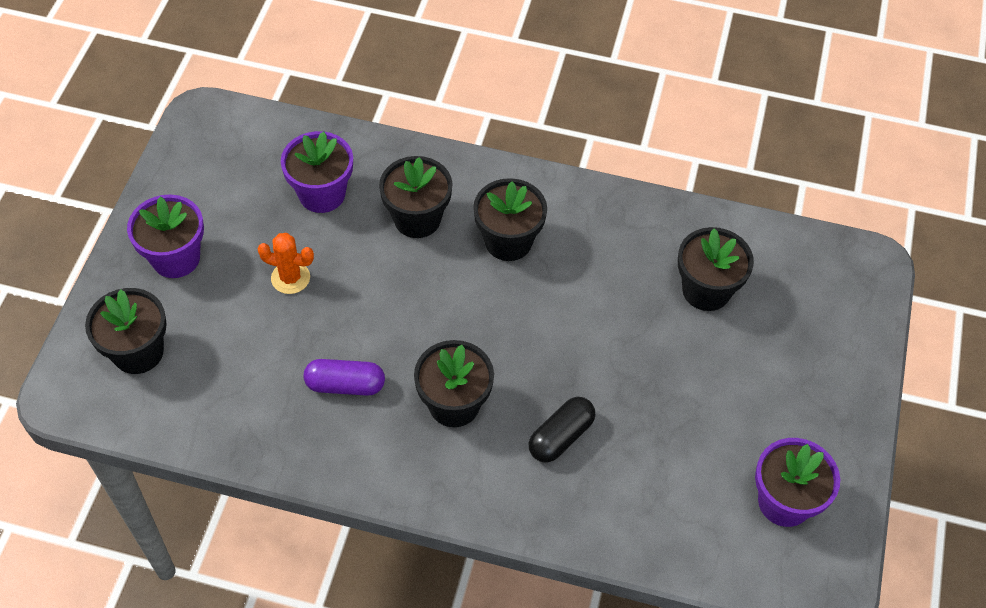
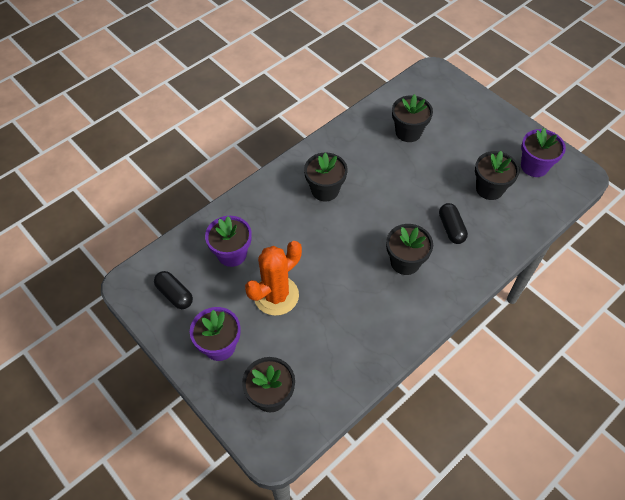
camera: 55 degrees left, 0 degrees up
(219, 170) = (175, 294): none -> black capsule
(290, 278) = (276, 295): orange cactus -> orange cactus, size x1.83
(345, 385) = (362, 304): purple capsule -> none
(417, 219) = (282, 220): black flower pot -> black flower pot (489, 189)

